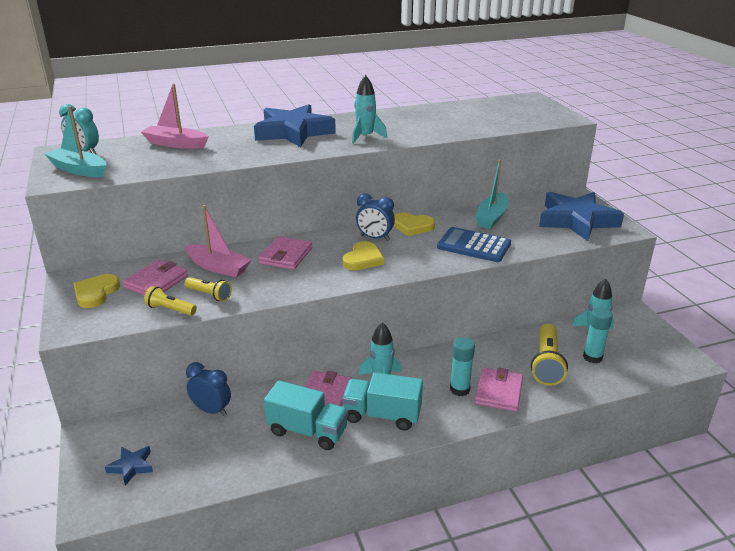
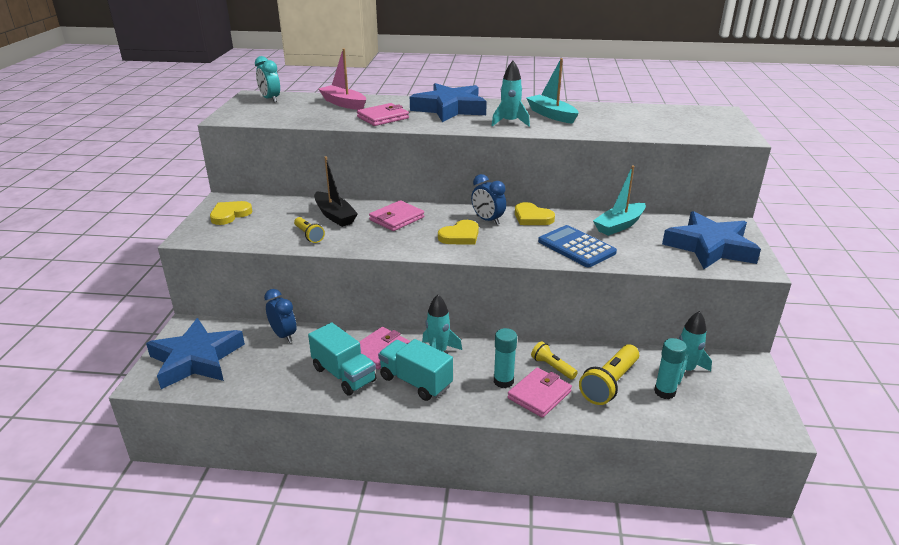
camera: 25 degrees right, 0 degrees up
(79, 170) = (252, 112): turquoise boat -> turquoise boat (551, 115)
(131, 466) = (196, 359): blue star -> blue star, size x2.35
(156, 282) = (279, 216): pink wallet -> pink wallet (383, 117)
(170, 309) = (270, 240): yellow flashlight -> yellow flashlight (552, 367)
(218, 267) = (335, 215): pink boat -> black boat

